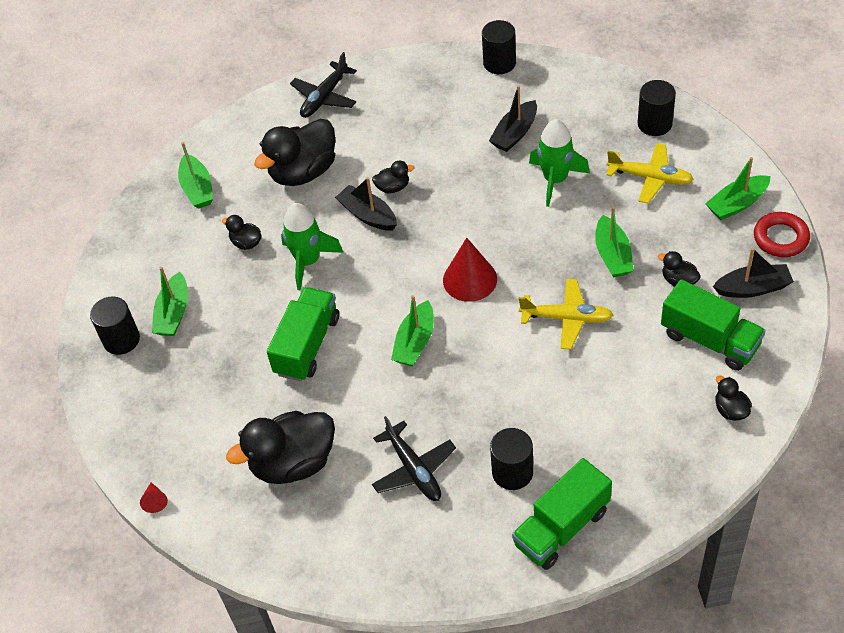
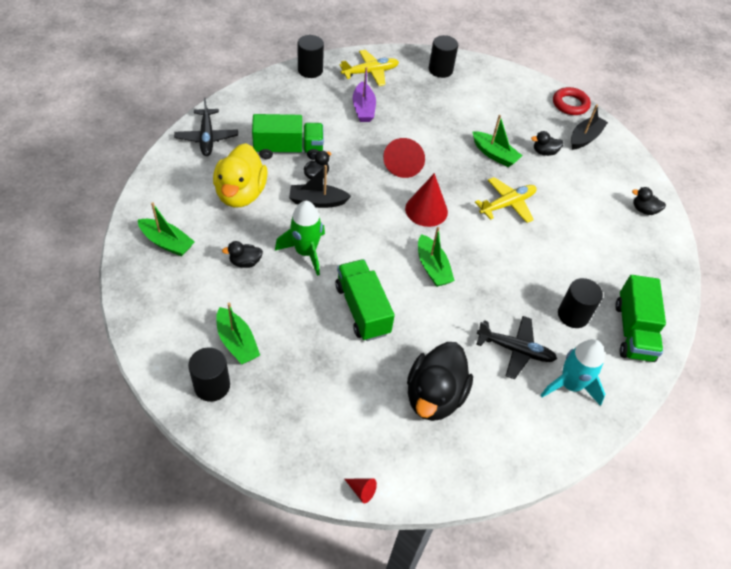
camera: 50 degrees left, 0 degrees up
(303, 172) = (241, 194): black duck -> yellow duck
(433, 535) = (570, 385): none -> turquoise rocket
(497, 216) = (404, 163): none -> red cone
(515, 133) = (363, 108): black boat -> purple boat
(555, 180) = (416, 126): green rocket -> none
(650, 178) = (469, 101): yellow plane -> yellow plane (370, 72)
(709, 340) = (594, 177): green truck -> green truck (288, 150)
(737, 204) = (530, 96): green boat -> none

